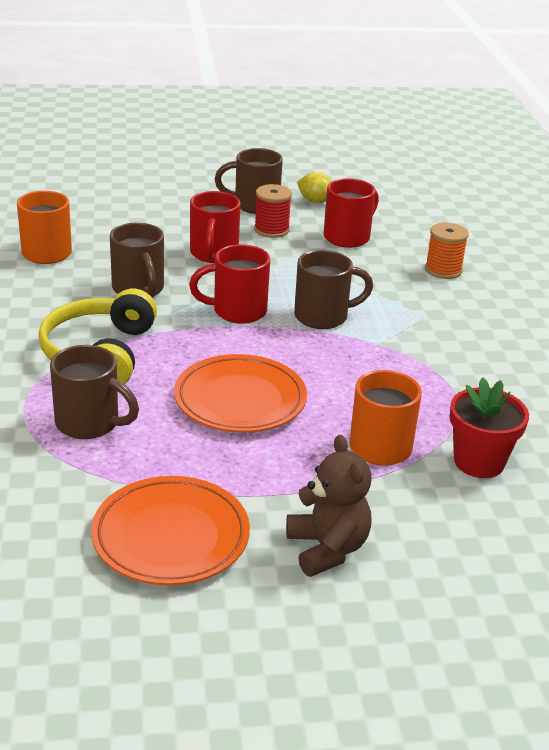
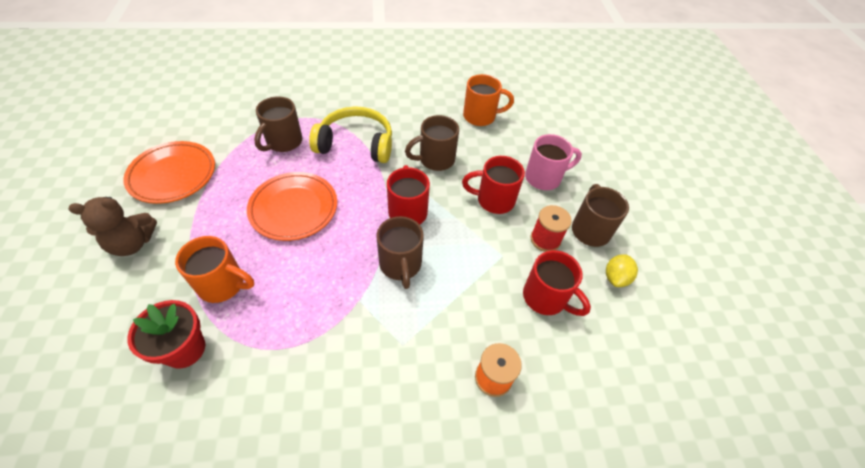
camera: 90 degrees right, 20 degrees up
(174, 221) = (544, 178): none -> pink mug

